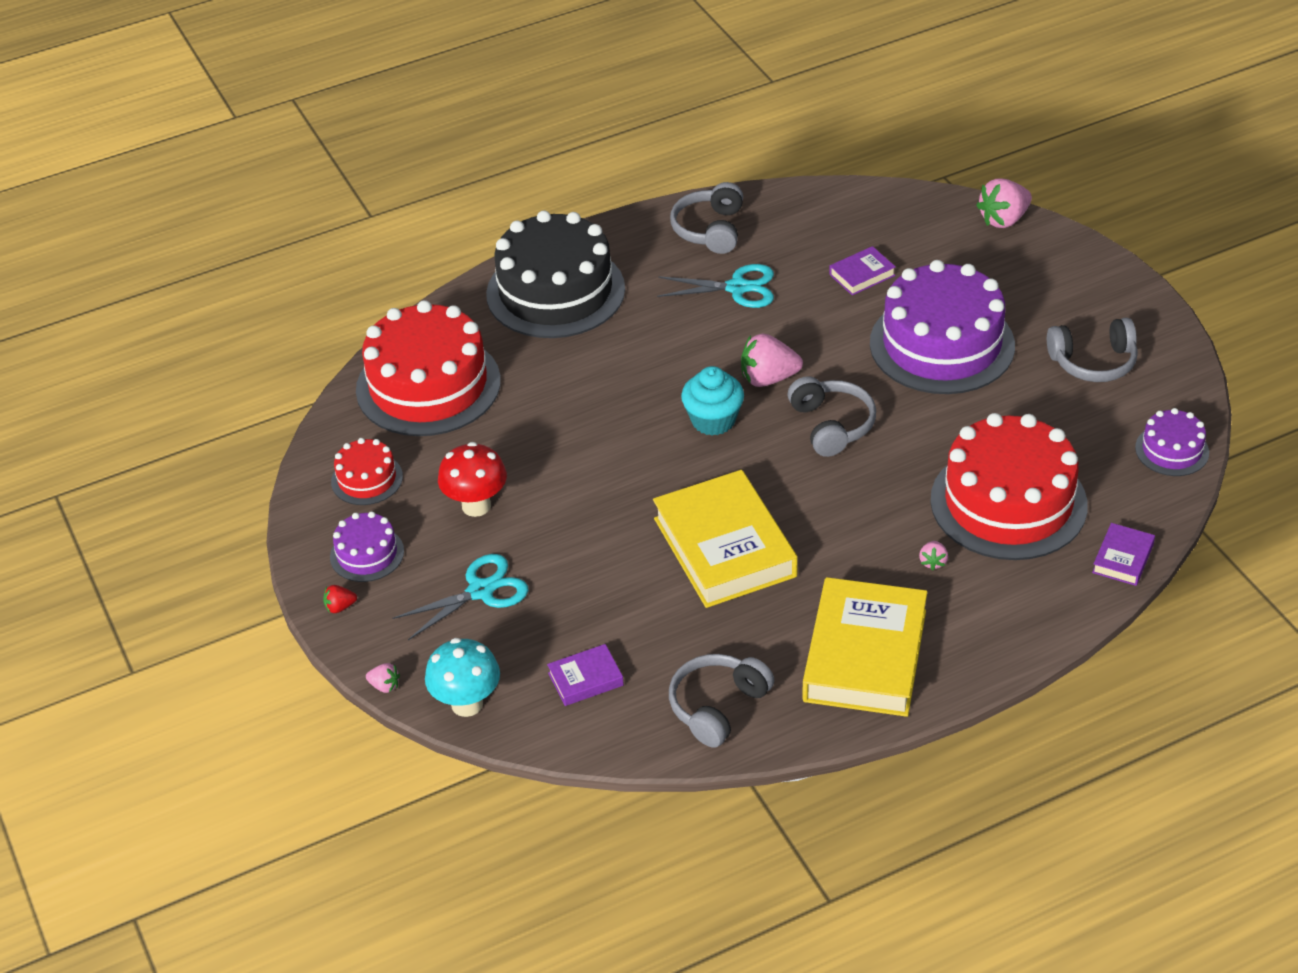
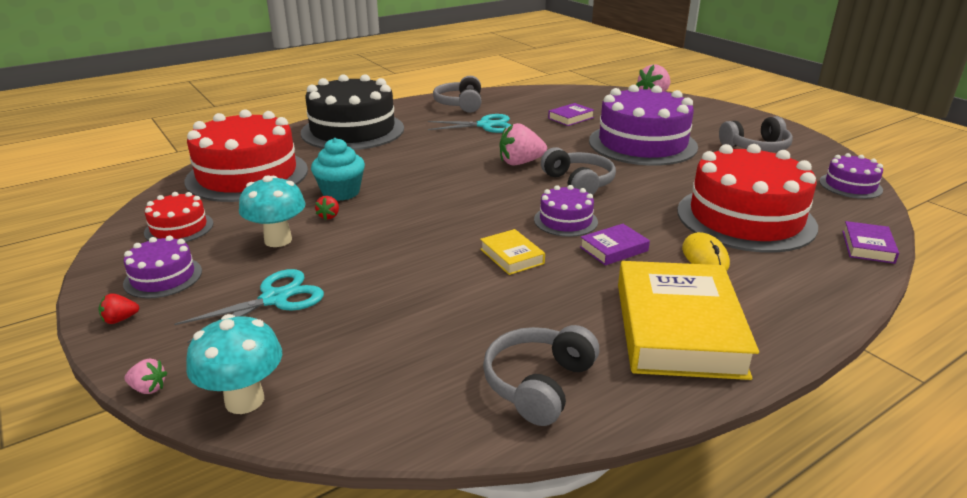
camera: 10 degrees left, 15 degrees down
(476, 506) = (278, 240): red mushroom -> turquoise mushroom
(529, 469) = (329, 216): none -> red strawberry
(585, 679) = (385, 367): purple book -> purple book (613, 249)
(713, 420) = (483, 184): turquoise cupcake -> turquoise cupcake (341, 192)
(725, 547) = (512, 256): yellow book -> yellow book, size x0.45
(797, 494) = (565, 221): none -> purple cake
(933, 562) = (705, 257): pink strawberry -> yellow mouse

